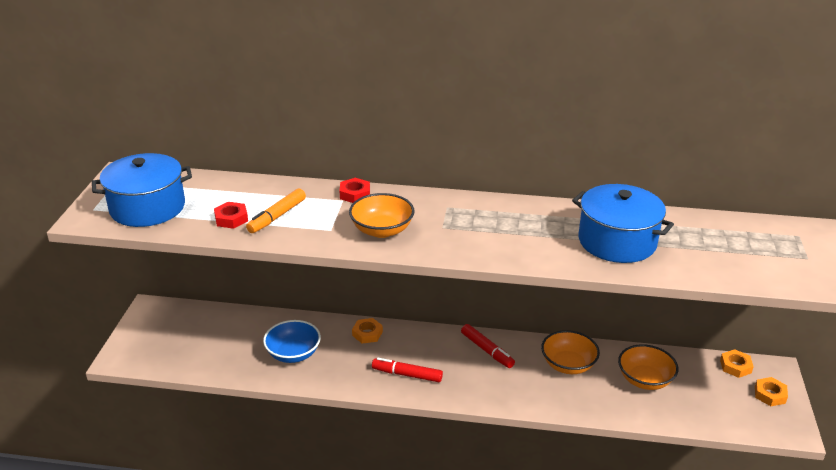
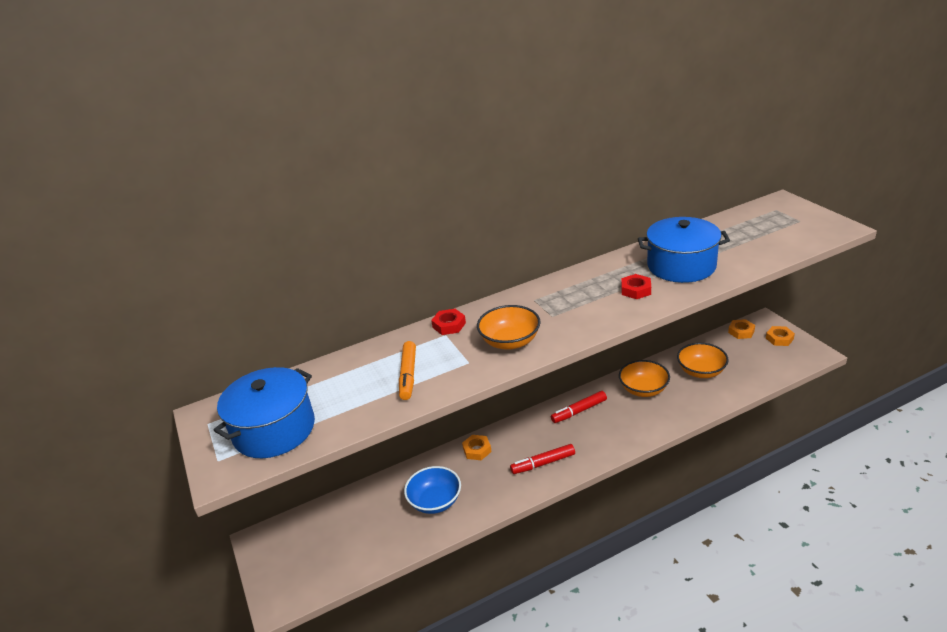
camera: 30 degrees left, 0 degrees up
(231, 219) = (370, 398): red nut -> red nut (636, 290)
(487, 350) = (579, 411): red marker -> red marker turned 135 degrees clockwise

